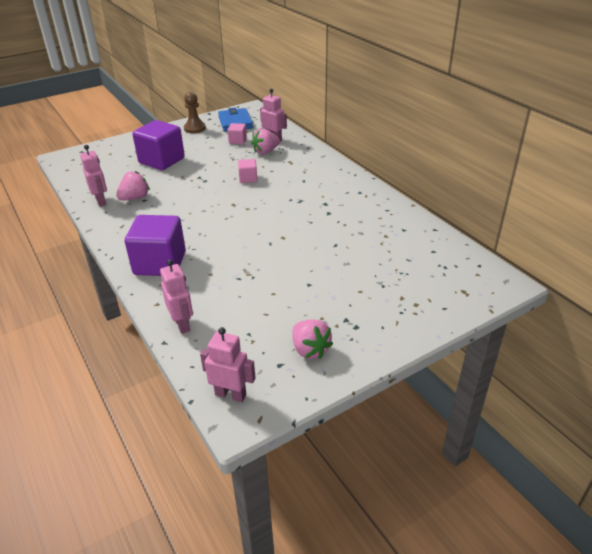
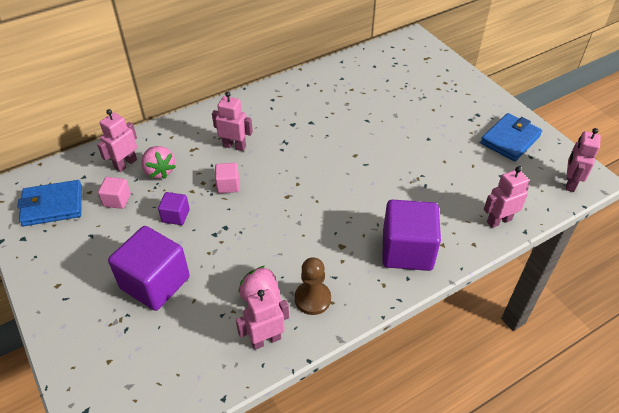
camera: 90 degrees left, 10 degrees up
(195, 128) = (54, 253): brown pawn -> brown pawn (312, 299)
(219, 161) = (176, 216): none -> purple cube
(293, 178) = (234, 146): none -> pink robot
(310, 350) = (510, 139): pink strawberry -> blue wallet

